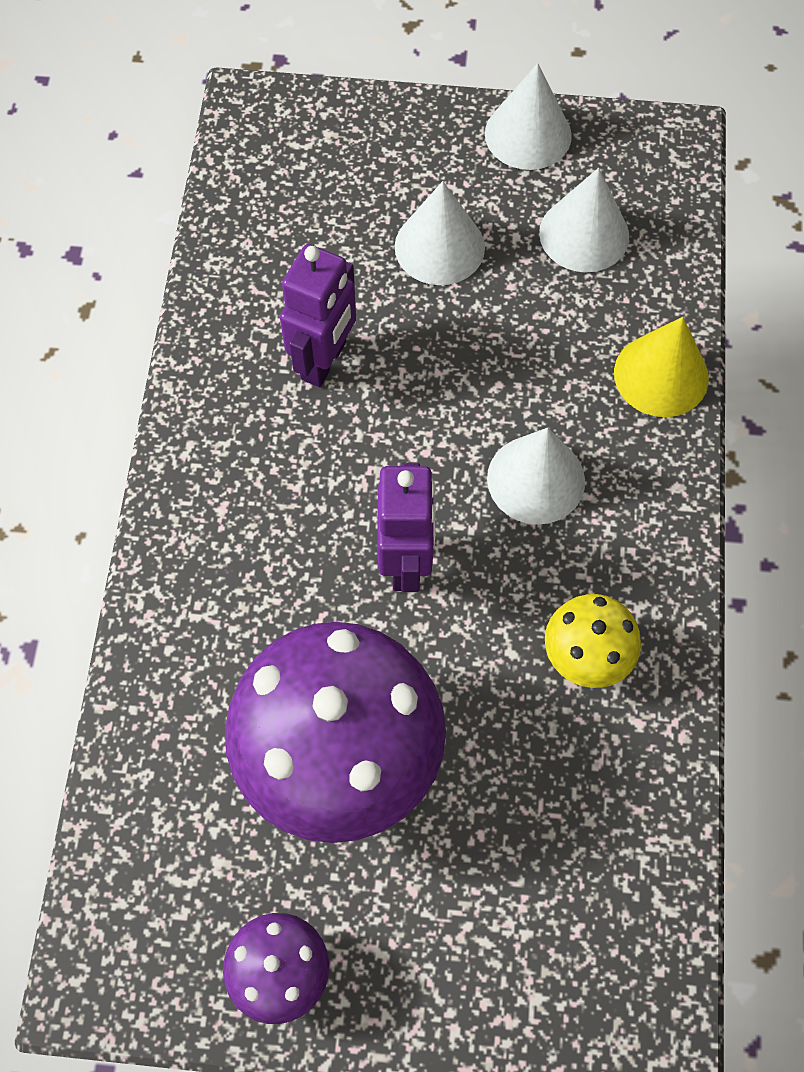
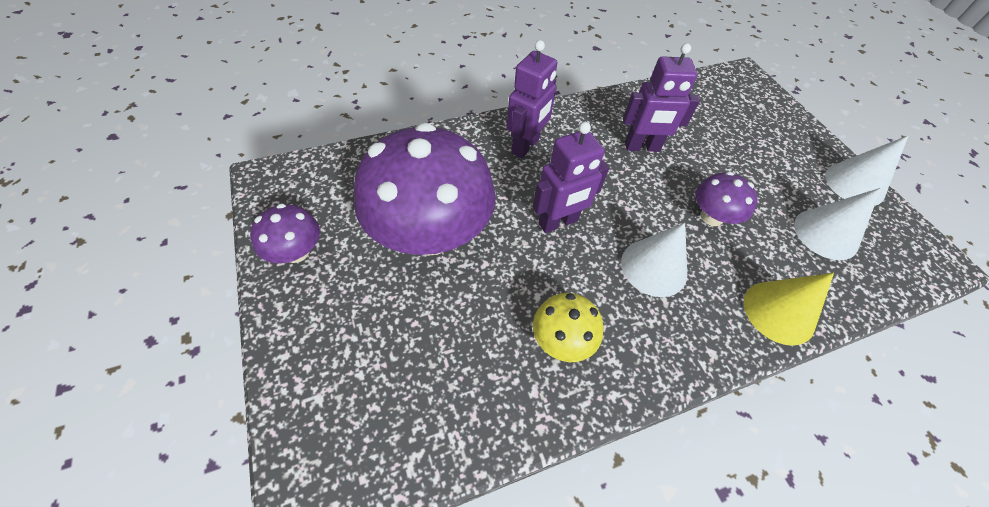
camera: 60 degrees right, 10 degrees down
(234, 532) = (526, 146): none -> purple robot
(439, 247) = (748, 170): white cone -> none
(493, 353) = (711, 217): none -> purple mushroom

